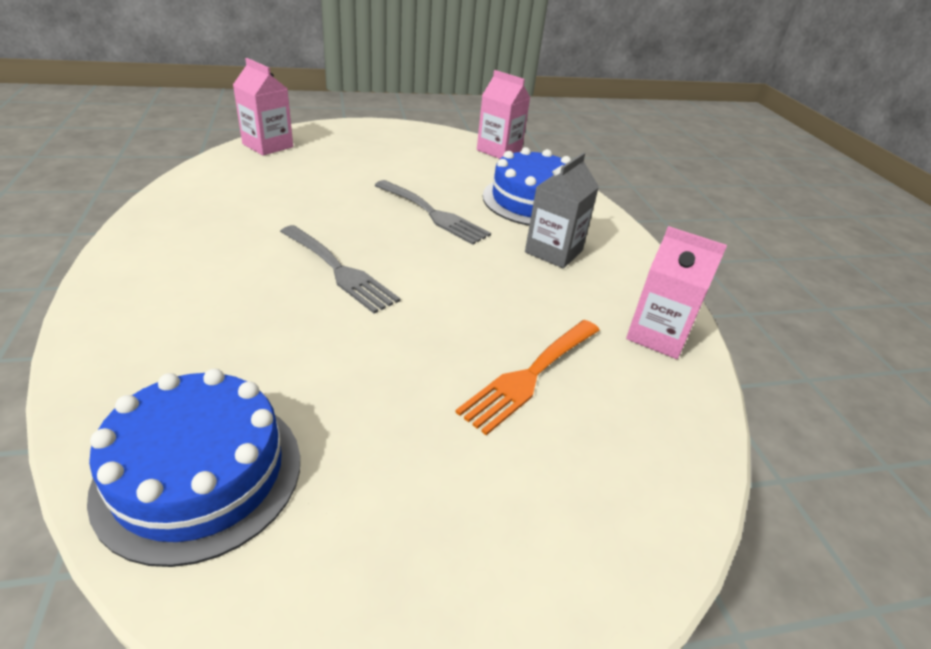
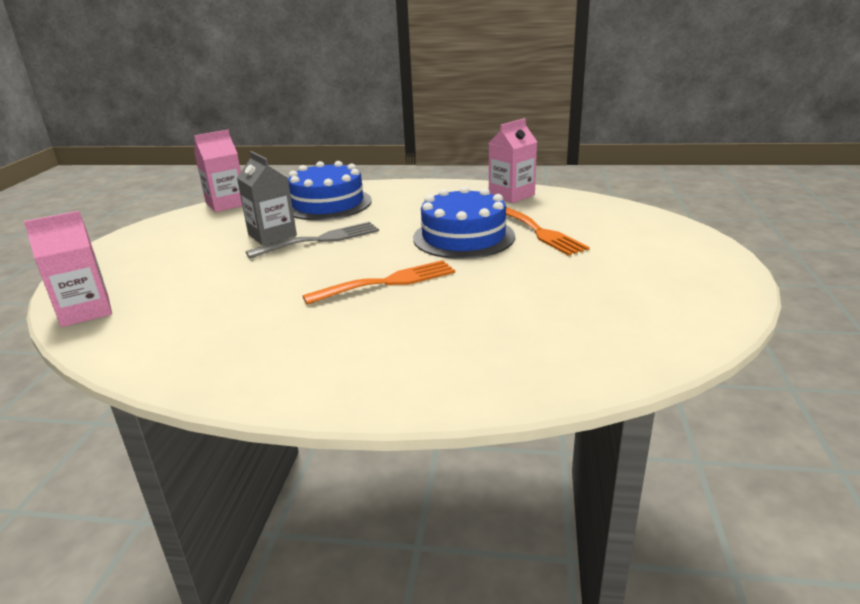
camera: 65 degrees left, 10 degrees down
(199, 474) = (615, 338): blue cake -> blue cake (463, 237)
(339, 270) = (388, 282): grey fork -> orange fork
(553, 251) = (405, 207): grey carton -> grey carton (272, 235)

